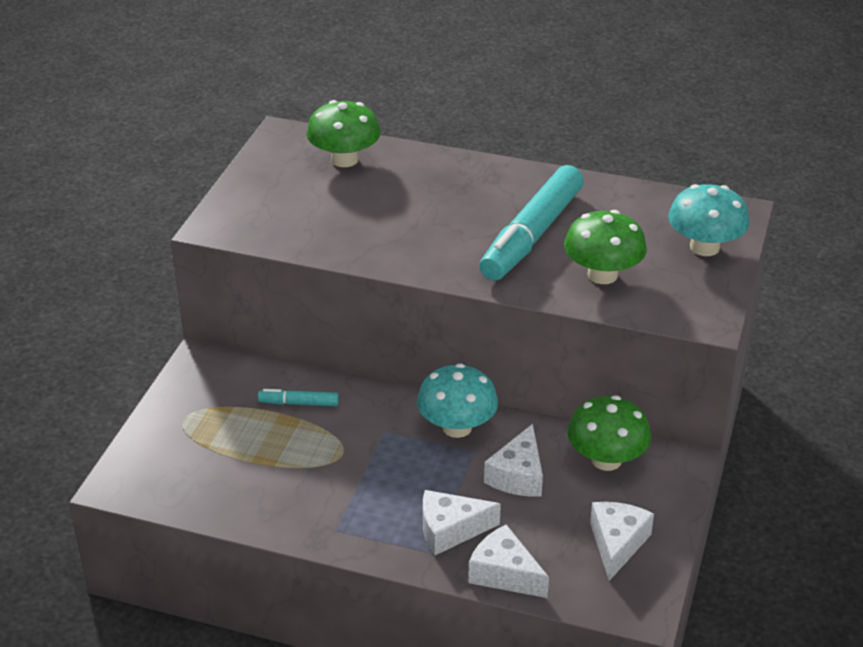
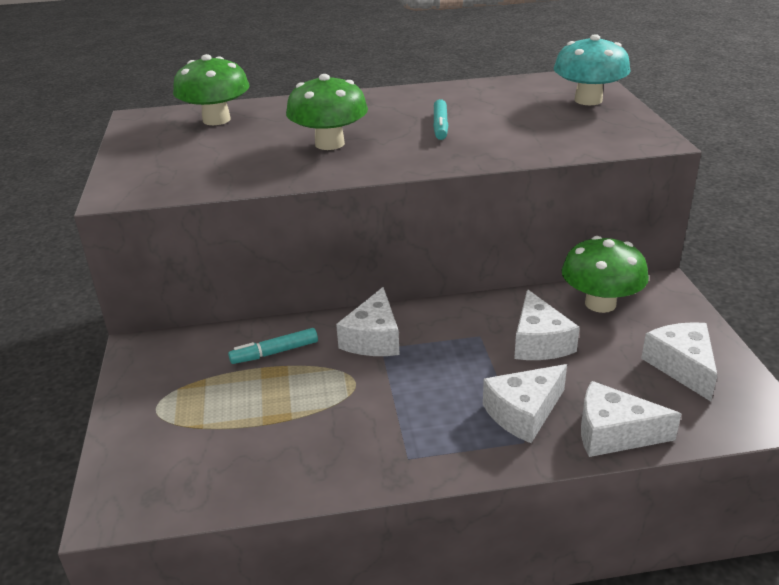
camera: 25 degrees left, 5 degrees down
(385, 420) = (373, 338): none -> white cheese
(457, 427) = (446, 322): turquoise mushroom -> none
(531, 235) = (440, 126): turquoise marker -> turquoise marker, size x0.43
(602, 275) = (531, 134): green mushroom -> green mushroom (329, 144)

